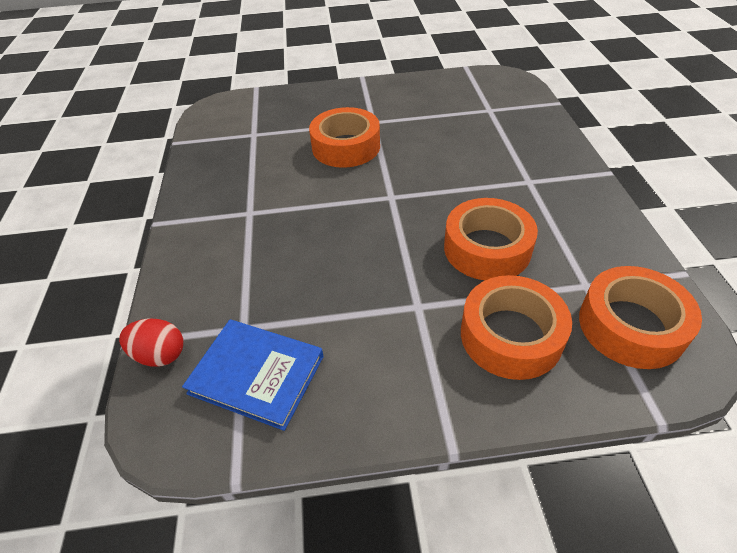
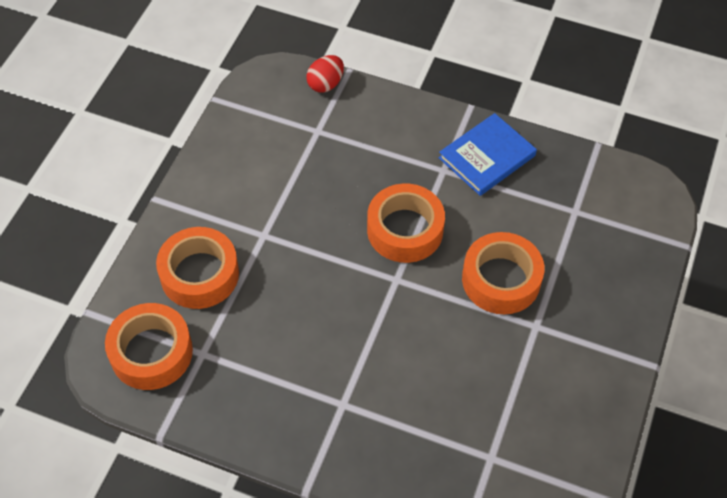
camera: 115 degrees right, 10 degrees up
(256, 375) = (274, 126): blue book -> blue book (487, 157)
(487, 248) = (285, 312): orange tape -> orange tape (405, 230)

